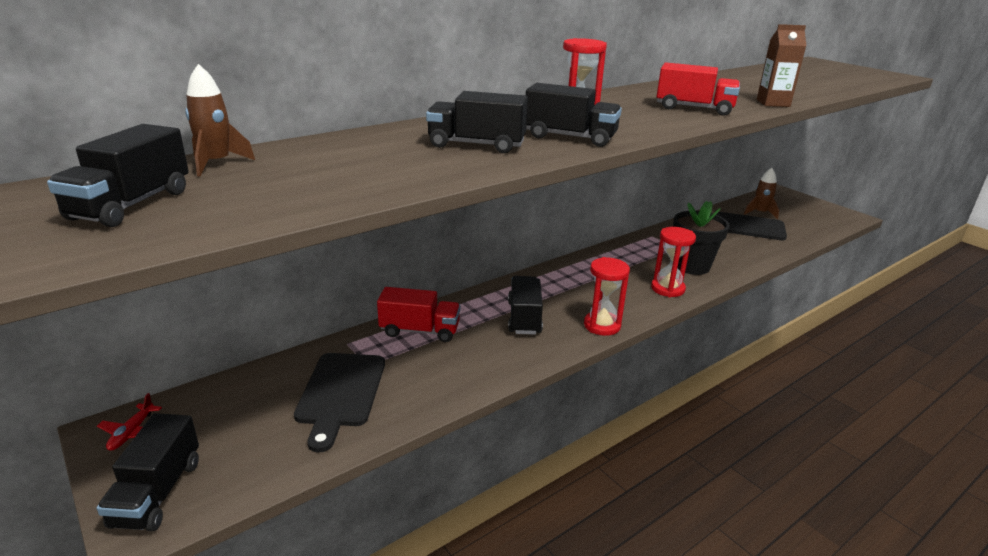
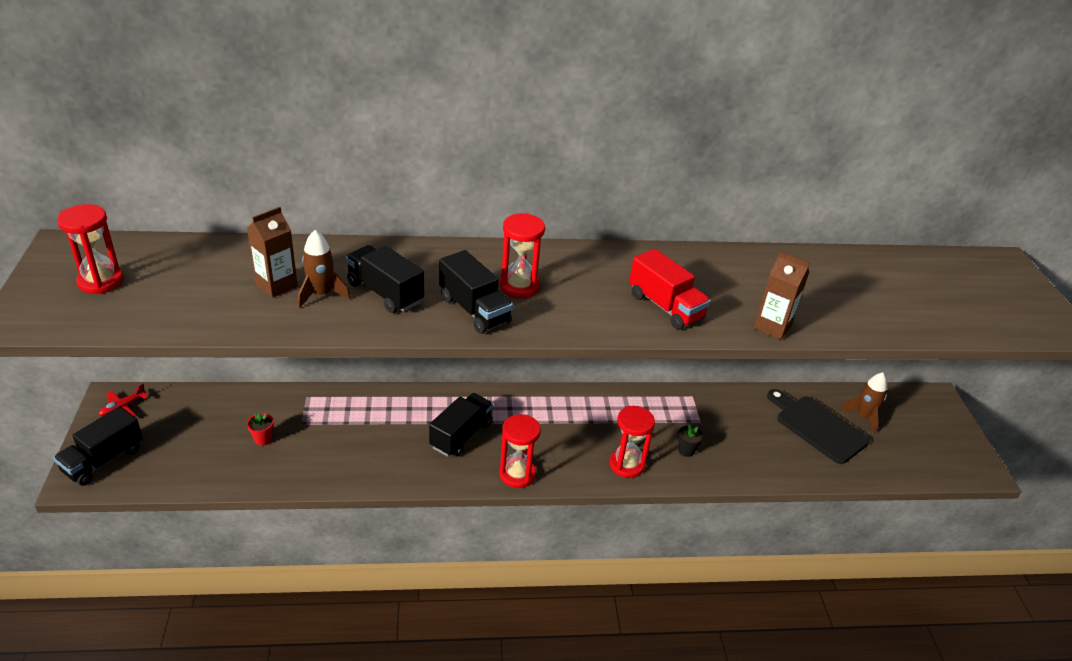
camera: 30 degrees right, 10 degrees up
(131, 205) = (100, 281): black truck -> red hourglass
(216, 163) = (189, 251): brown rocket -> brown rocket (321, 294)
(340, 393) = (263, 439): black cutting board -> red flower pot
(361, 162) = (276, 285): none -> brown carton
(420, 331) = (368, 409): red truck -> none
(692, 266) = (686, 450): black flower pot -> black flower pot, size x0.42

